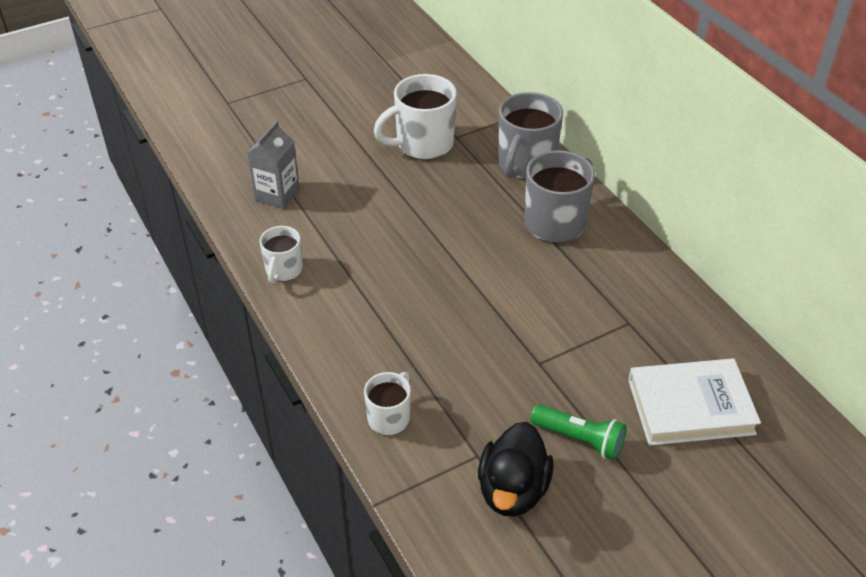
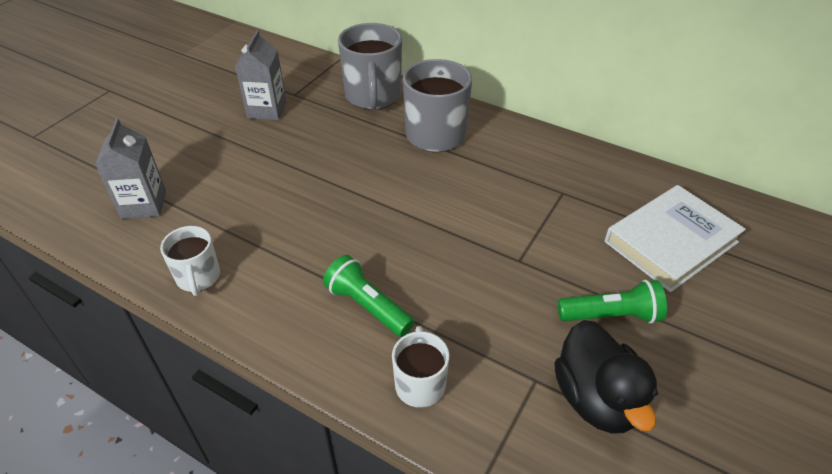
camera: 30 degrees left, 0 degrees up
(391, 345) = (367, 306): none -> green flashlight
(423, 144) = (267, 110): white mug -> grey carton

